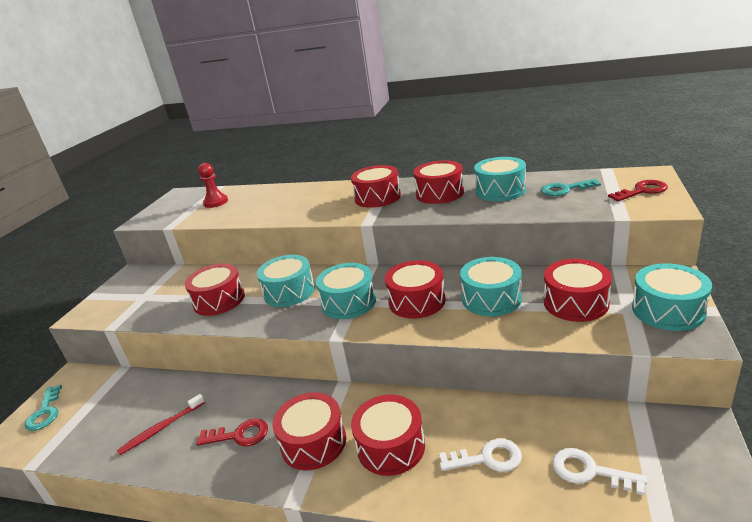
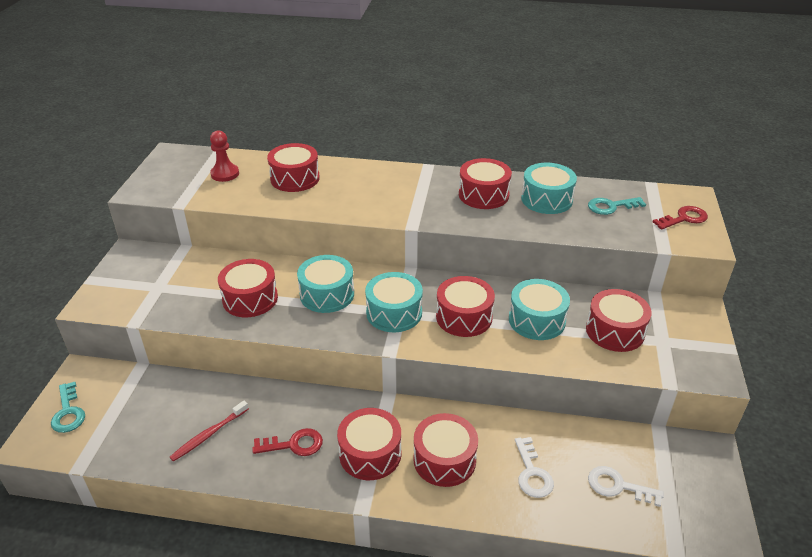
camera: 10 degrees left, 10 degrees up
(377, 197) = (416, 191): red drum -> red drum (295, 178)
(487, 458) = (532, 473): white key -> white key turned 90 degrees clockwise
(668, 310) = (694, 345): turquoise drum -> none

